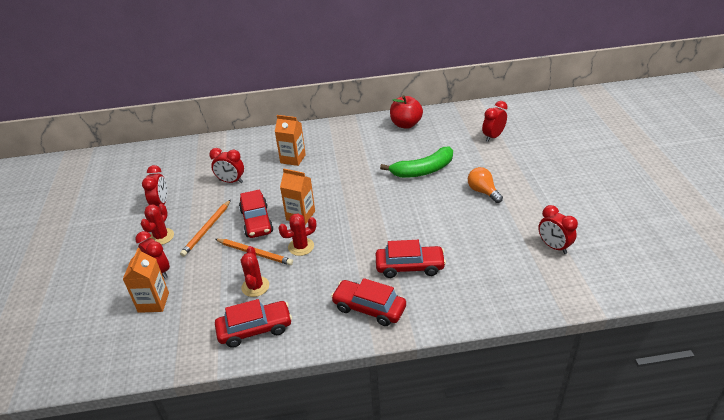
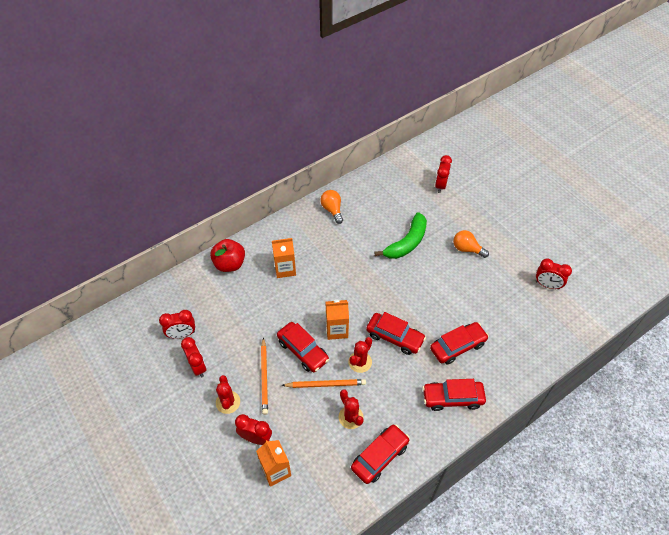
camera: 30 degrees left, 15 degrees up
(231, 181) = (246, 316): red clock -> red clock (182, 334)
(351, 238) = (395, 337): none -> red car
(371, 129) = (332, 210): none -> orange light bulb
(406, 124) = (359, 194): red apple -> red apple (229, 264)

